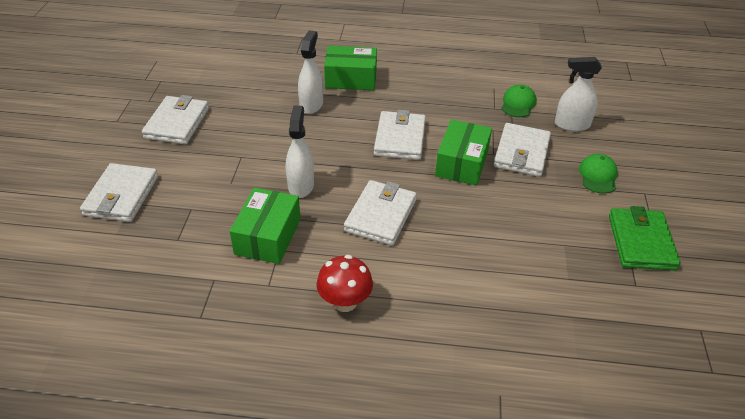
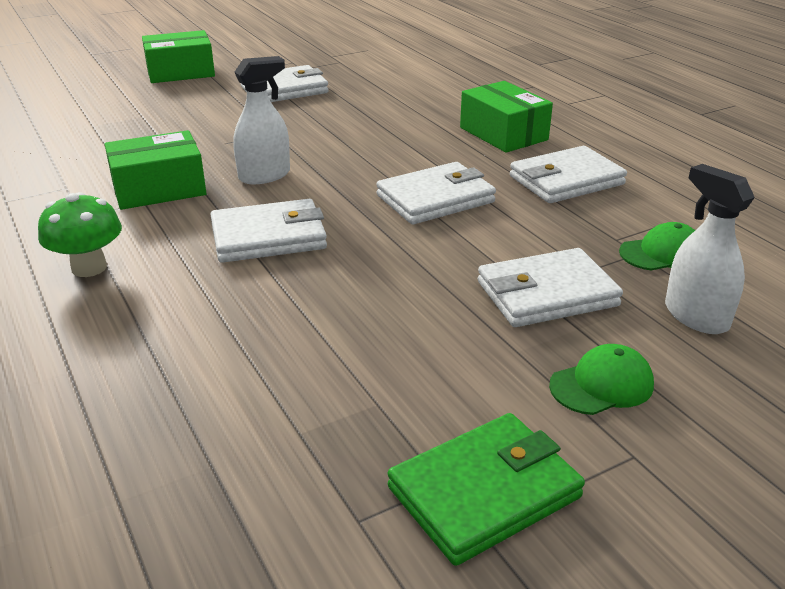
camera: 55 degrees right, 10 degrees down
(121, 196) = (147, 108): white wallet -> white wallet (566, 180)
(311, 104) = (416, 132): white spray bottle -> none
(345, 302) = (89, 267): red mushroom -> green mushroom
(462, 163) = (450, 255): green box -> green box (180, 72)

